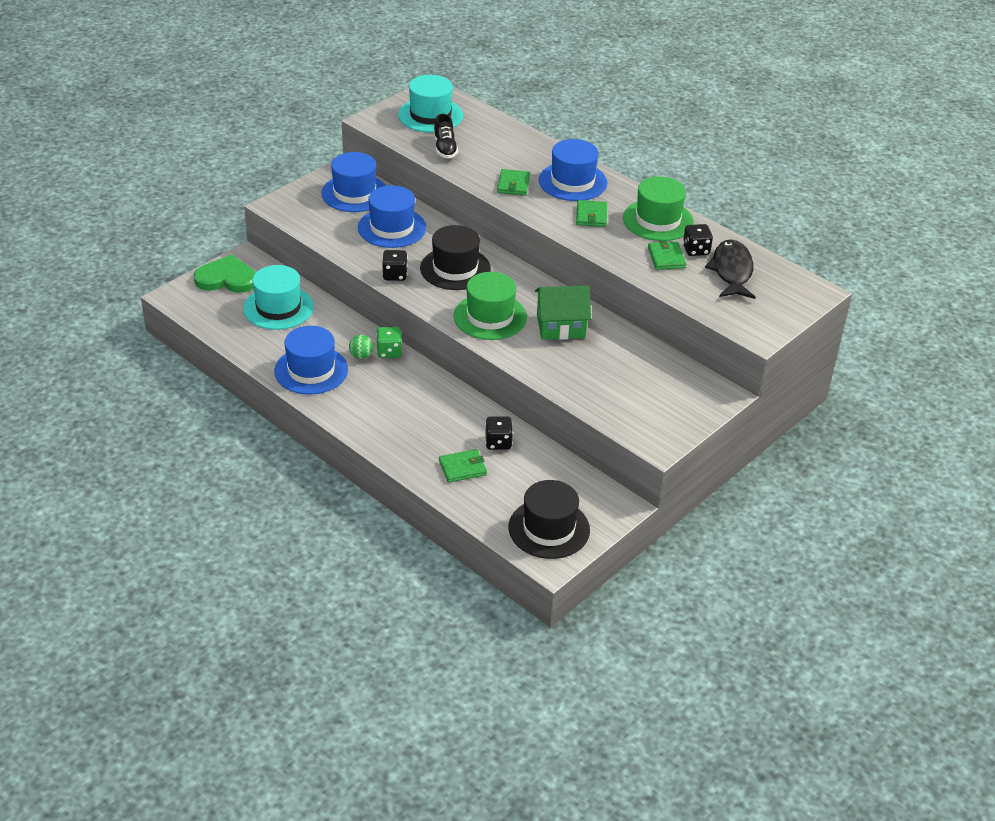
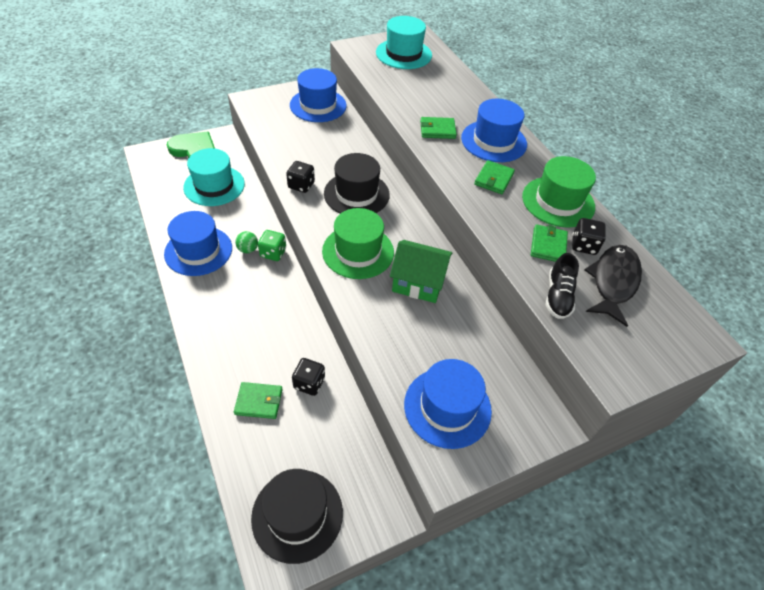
camera: 20 degrees right, 10 degrees up
(392, 228) = (327, 142): blue hat -> blue hat (447, 407)
(445, 148) = (397, 83): black shoe -> black shoe (558, 296)
(513, 184) = (437, 130): green wallet -> green wallet turned 60 degrees clockwise

